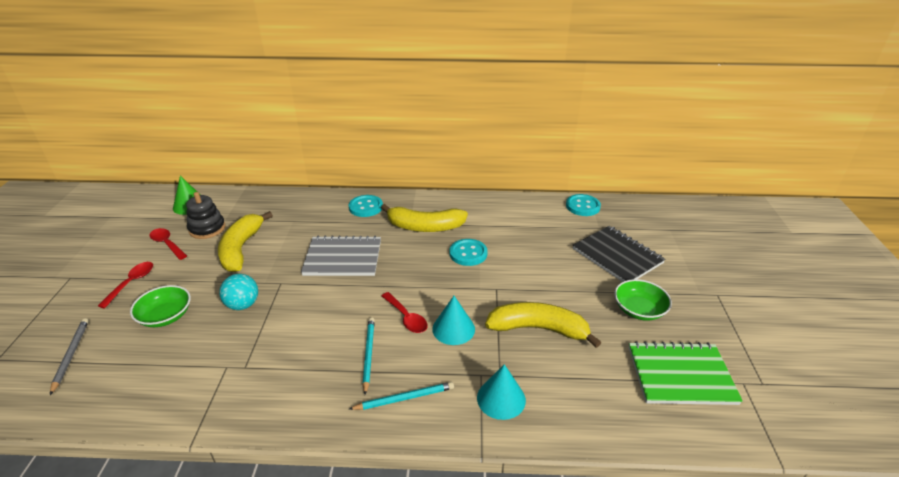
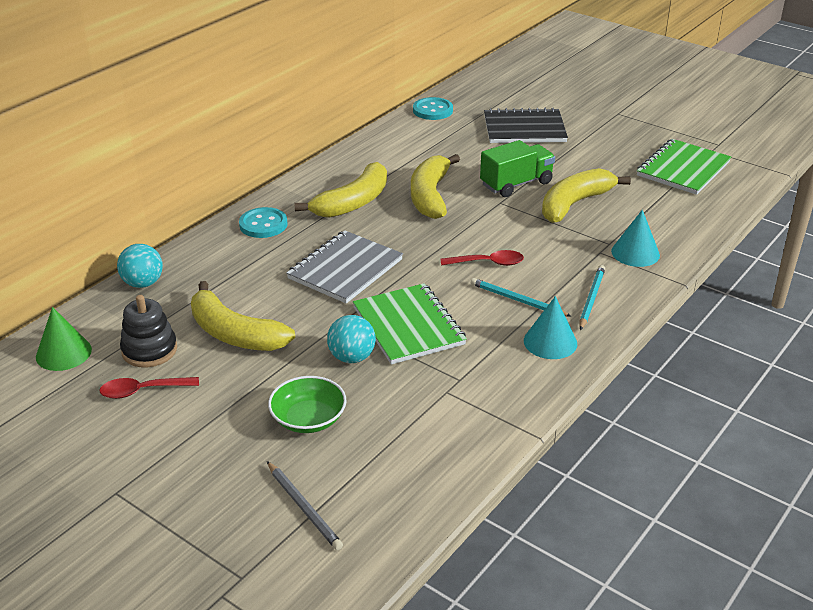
camera: 55 degrees left, 0 degrees up
(71, 355) = (304, 507): grey pencil -> grey pencil turned 150 degrees counterclockwise
(132, 283) = (201, 436): red spoon -> none
(271, 198) = (143, 283): none -> turquoise ball
(295, 314) = (408, 326): none -> green notebook
(453, 329) = (530, 244): turquoise cone -> turquoise cone (550, 342)
(468, 253) = (430, 196): turquoise button -> yellow banana
(531, 286) = (516, 184): none -> green truck
(639, 309) = (600, 151): green bowl -> none

